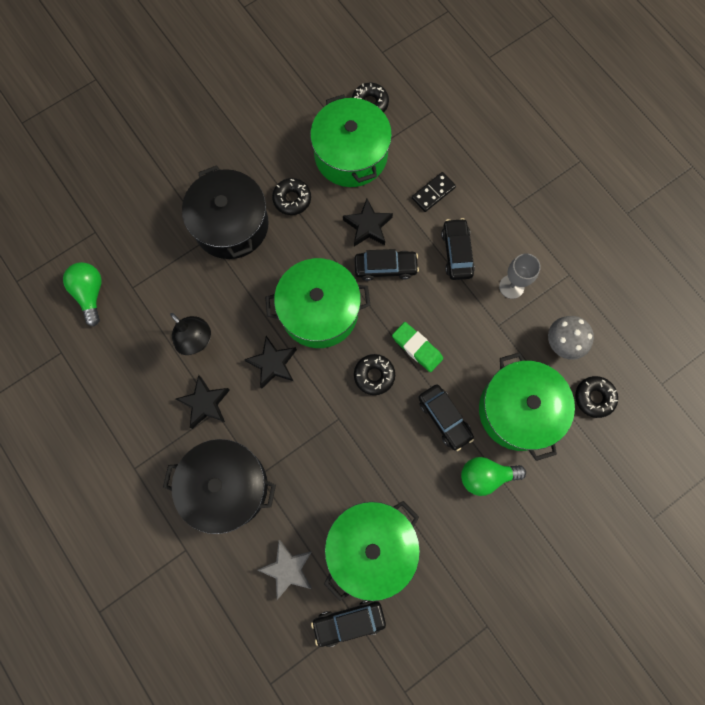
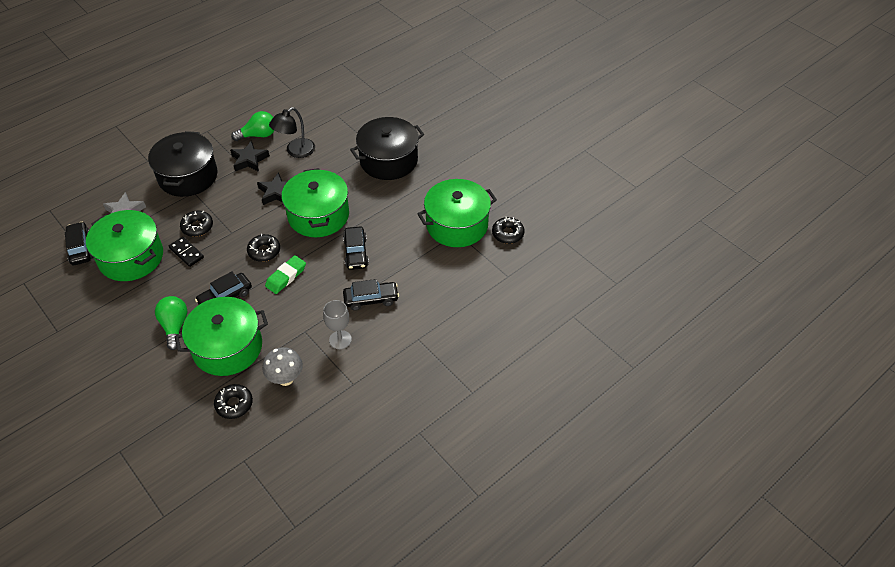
camera: 85 degrees right, 25 degrees down
(90, 294) = (332, 97): green light bulb -> green light bulb (258, 135)
(292, 199) = (413, 192): black donut -> black donut (197, 227)
(368, 226) = (392, 239): black star -> none
(433, 193) = (426, 281): black domino -> black domino (186, 253)

